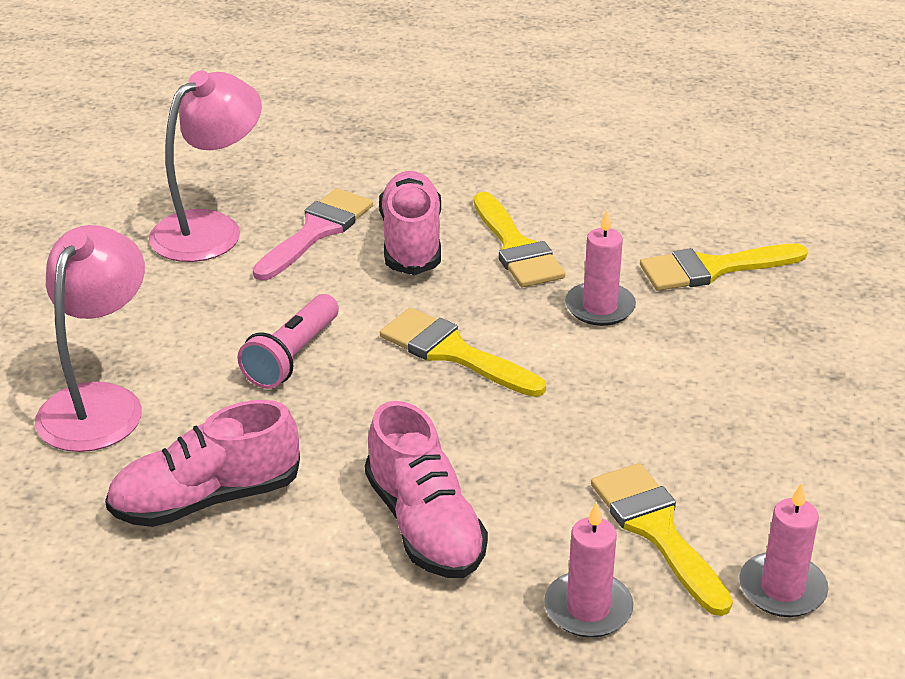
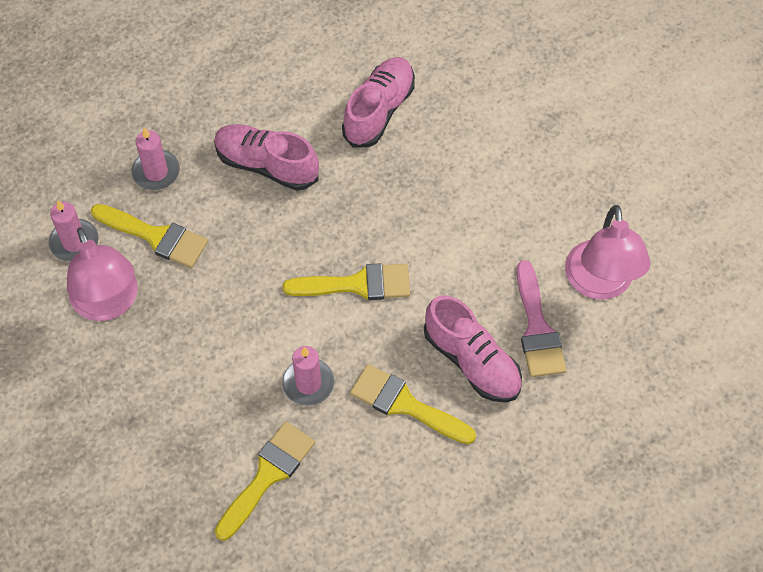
camera: 140 degrees right, 25 degrees up
(99, 403) = (494, 125): pink lamp -> pink lamp (108, 304)
(291, 356) = (438, 220): pink flashlight -> none

